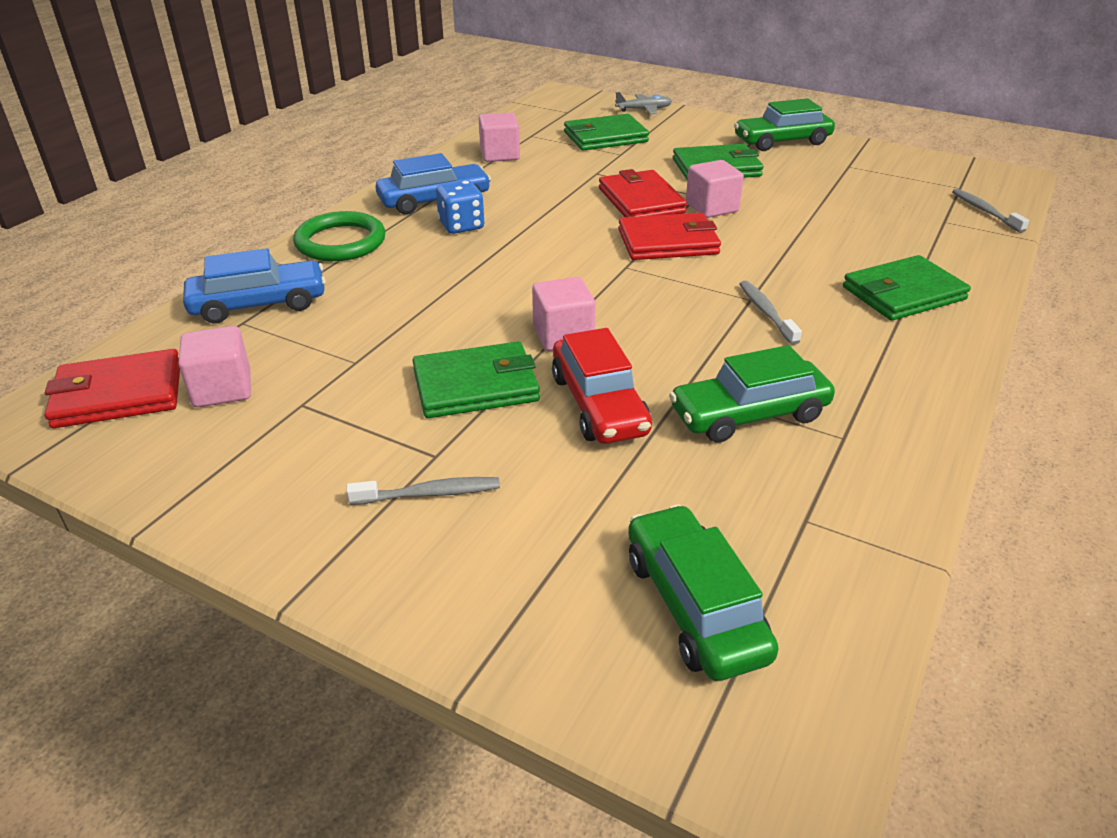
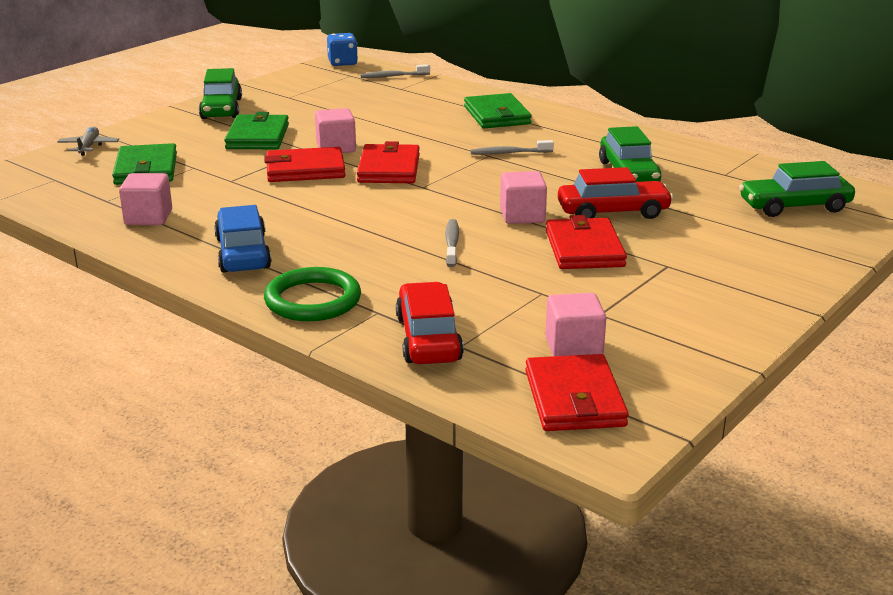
camera: 80 degrees left, 10 degrees down
(259, 304) = (428, 338): blue car -> red car
(430, 494) = (708, 268): grey toothbrush -> grey toothbrush (452, 243)
(461, 226) = (310, 243): blue dice -> blue dice (342, 63)
(476, 385) = (584, 249): green wallet -> red wallet

